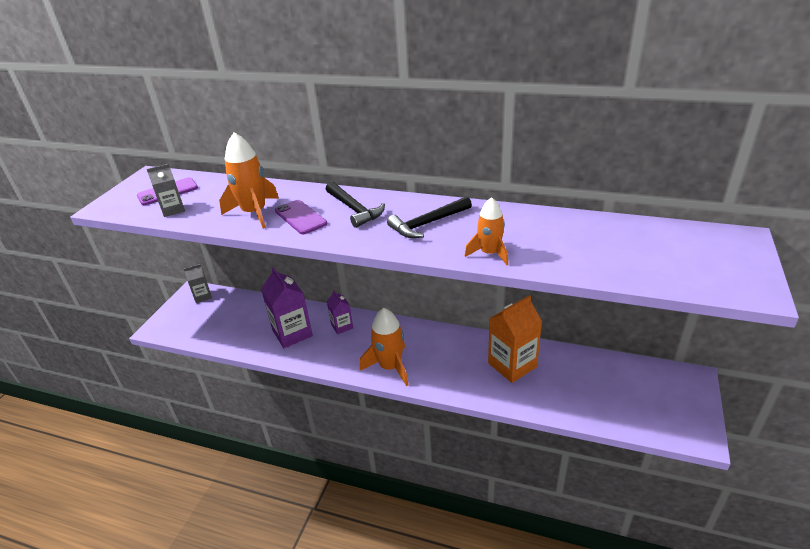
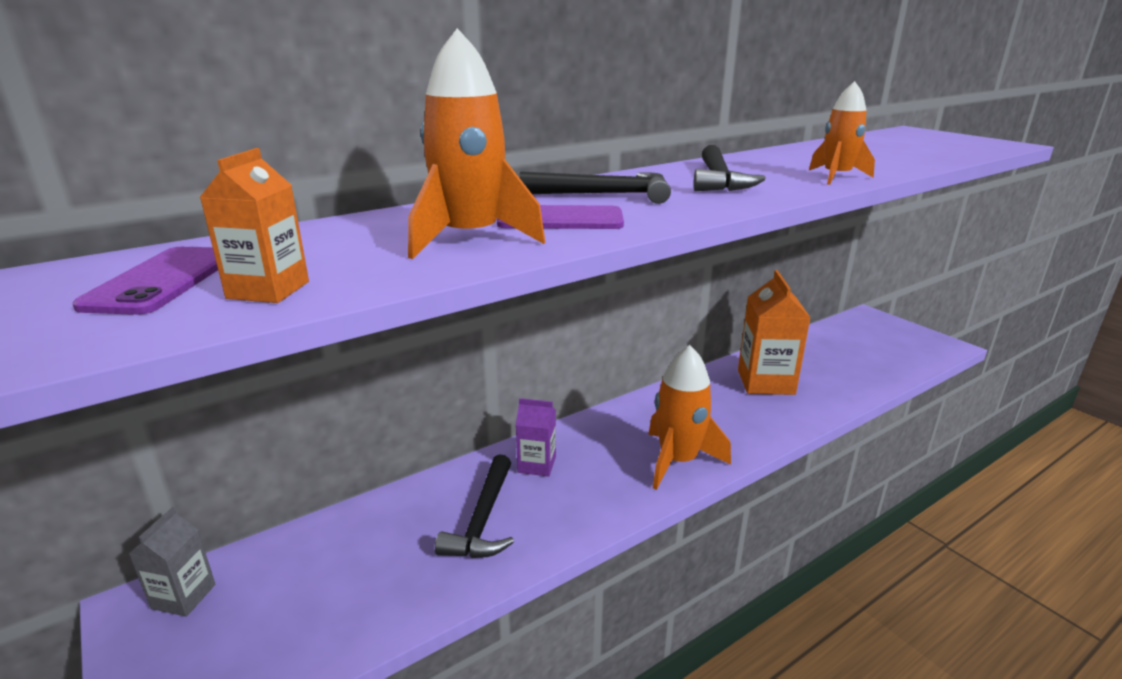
camera: 55 degrees left, 10 degrees down
(173, 210) = (268, 290): grey carton -> orange carton
(292, 333) = (483, 520): purple carton -> black hammer

